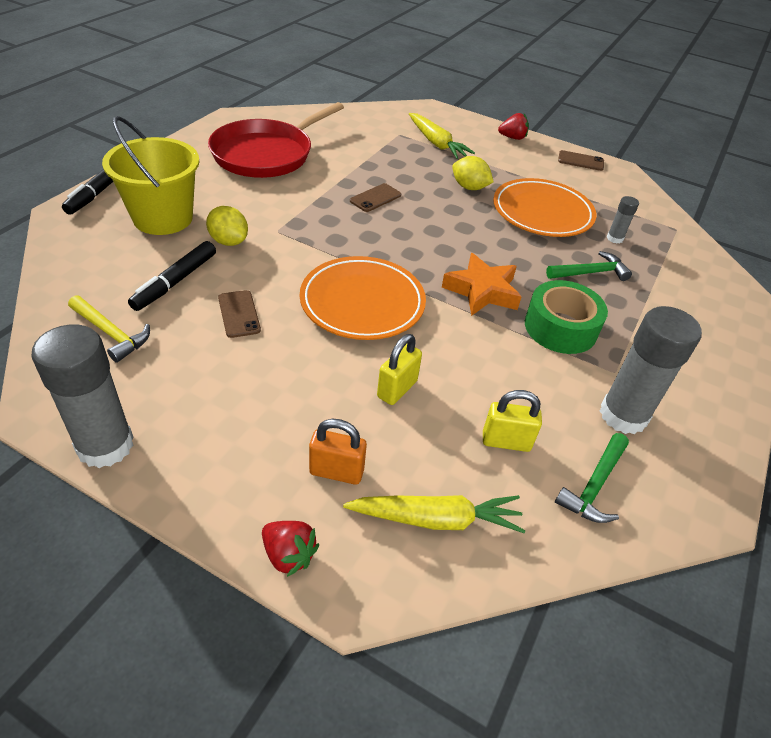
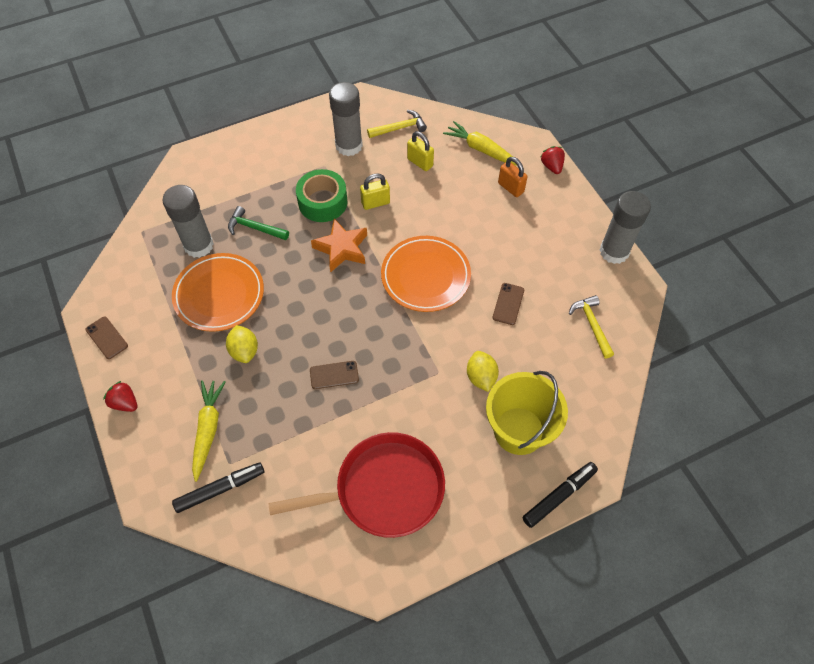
camera: 140 degrees left, 15 degrees up
(175, 282) = (536, 352): black marker -> black marker (220, 489)
(397, 389) = (450, 212): yellow padlock -> yellow padlock (375, 203)
(594, 485) = (399, 128): green hammer -> yellow hammer
(614, 238) = (199, 245): grey glue stick -> grey glue stick, size x2.14

